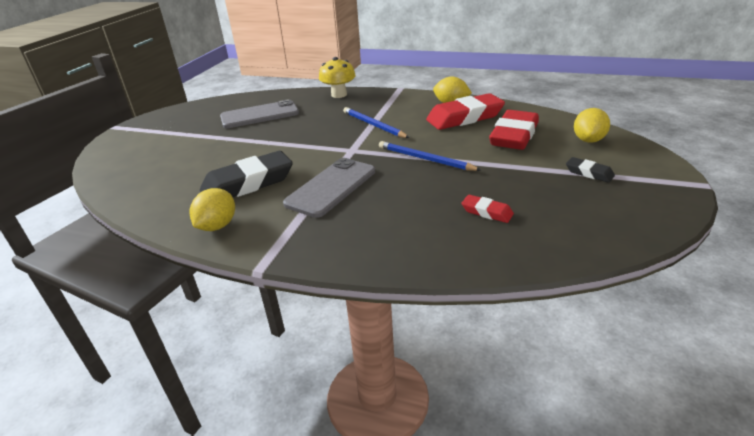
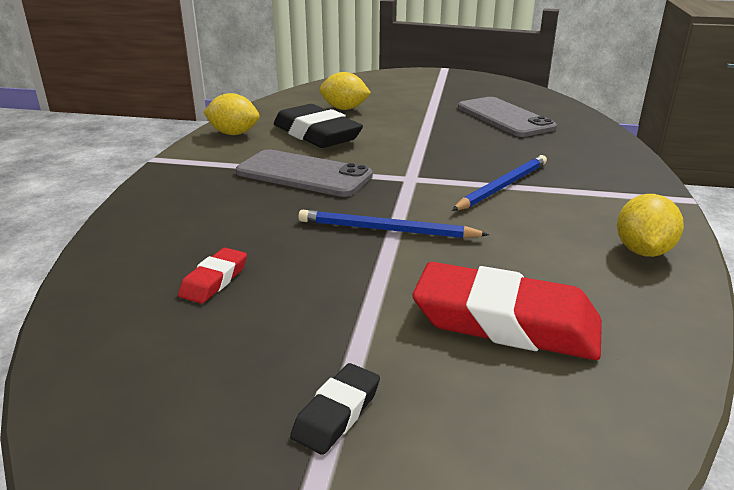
camera: 80 degrees right, 5 degrees down
(339, 95) = (613, 154): yellow mushroom -> none
(425, 159) = (386, 230): blue pencil -> blue pencil turned 105 degrees counterclockwise
(465, 118) = (576, 266): red eraser -> none
(588, 140) = (519, 441): yellow lemon -> yellow lemon (344, 109)

